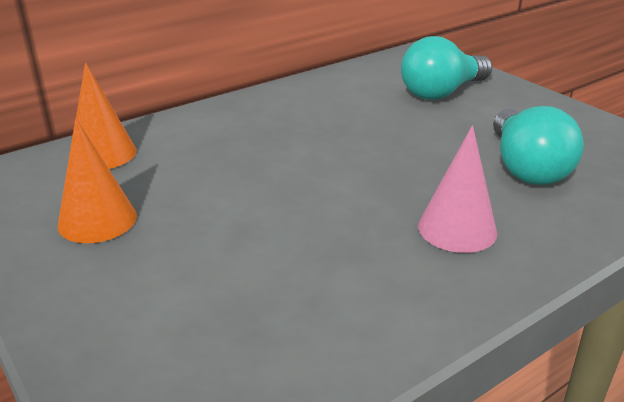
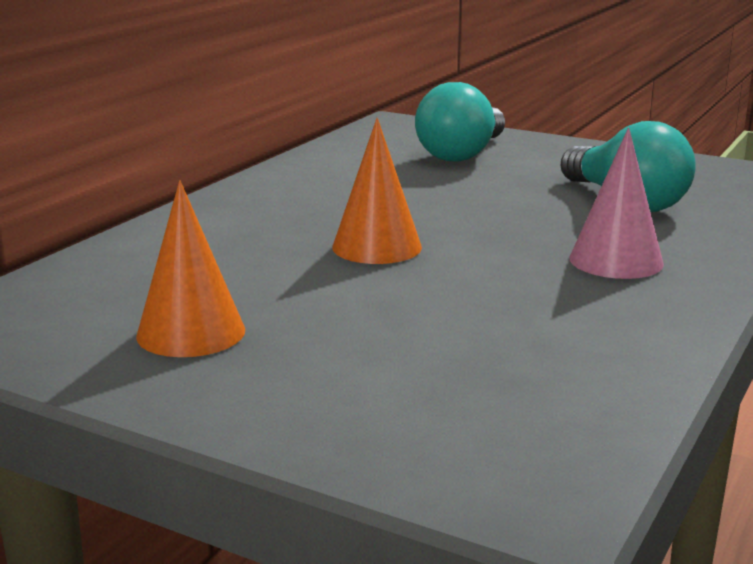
camera: 25 degrees left, 10 degrees down
(103, 154) = (106, 272): orange cone -> orange cone (377, 247)

